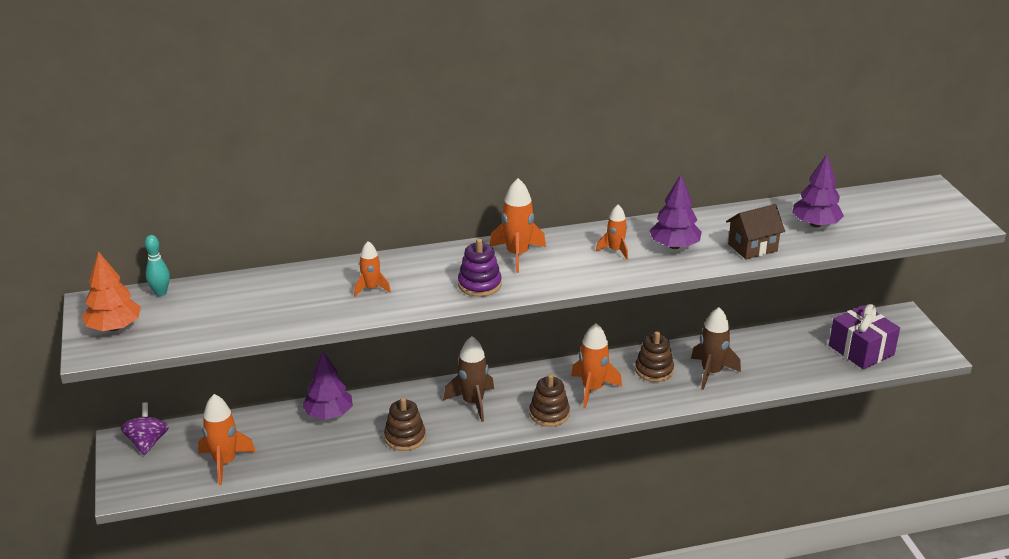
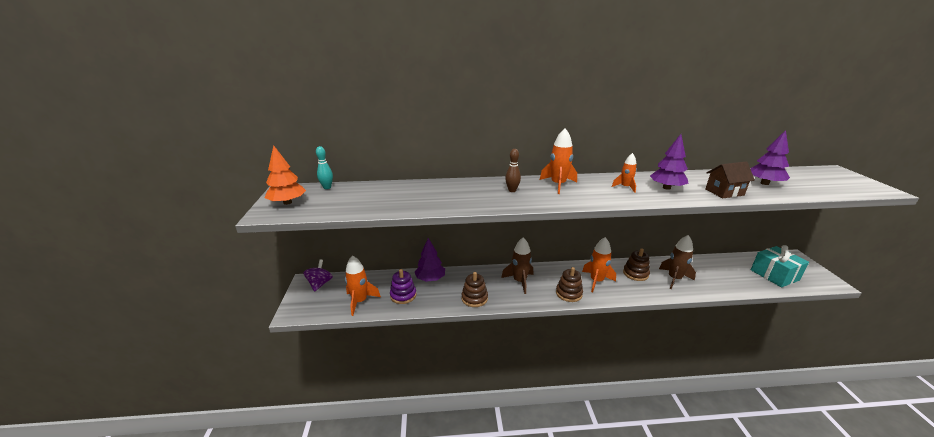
camera: 10 degrees right, 5 degrees down
(371, 288) = (459, 195): orange rocket -> none
(449, 272) = (512, 190): none -> brown bowling pin
(479, 284) = (532, 198): purple stacking toy -> purple stacking toy (403, 295)
(861, 350) = (774, 275): purple gift -> turquoise gift

